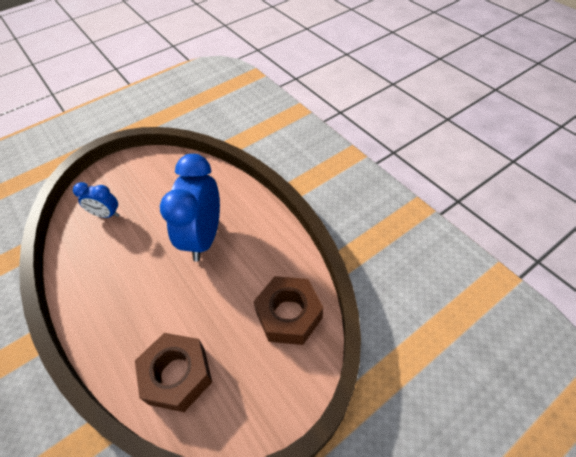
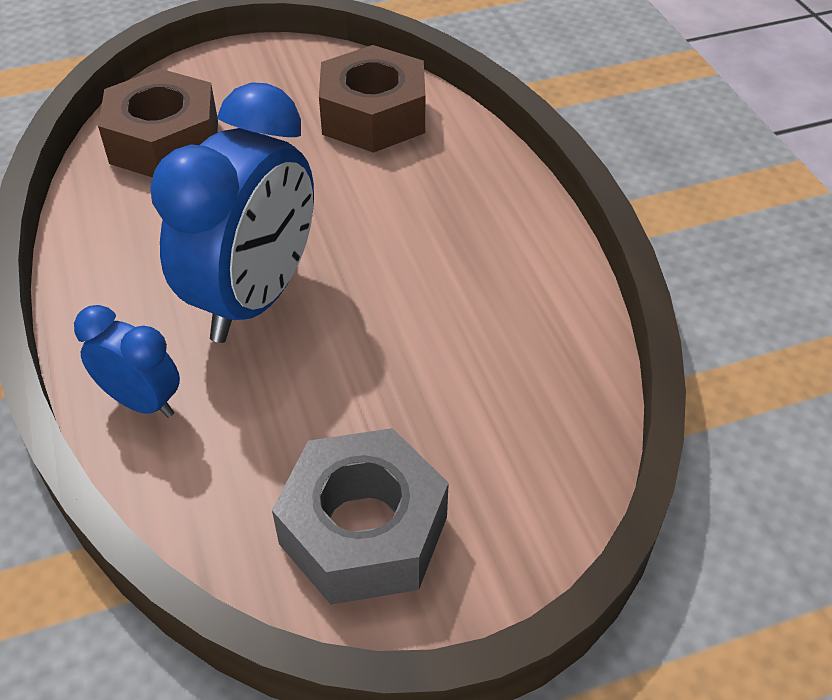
camera: 165 degrees left, 5 degrees down
(106, 214) = (482, 420): blue clock -> blue clock (142, 402)
(142, 173) = (364, 530): none -> grey nut

